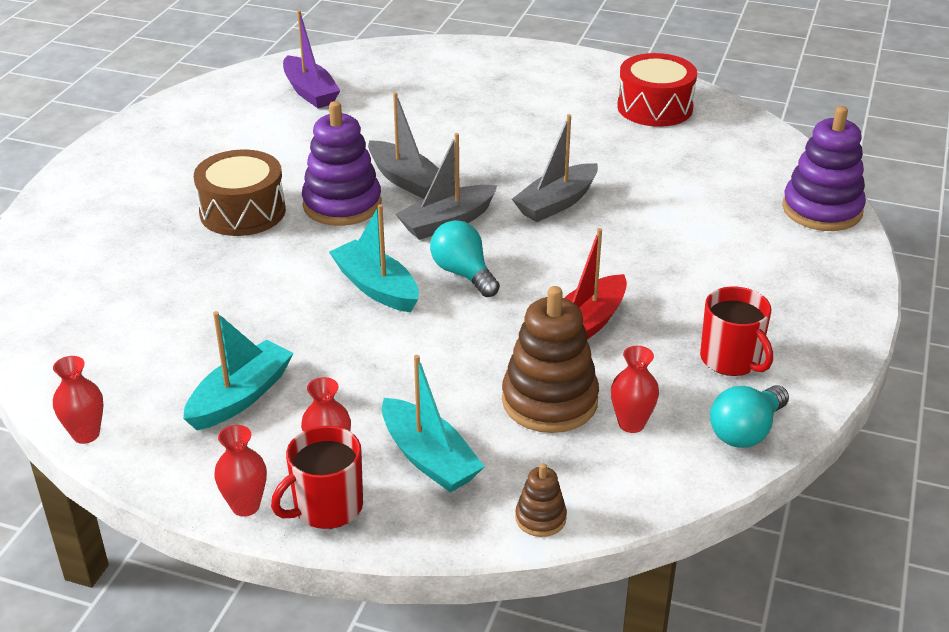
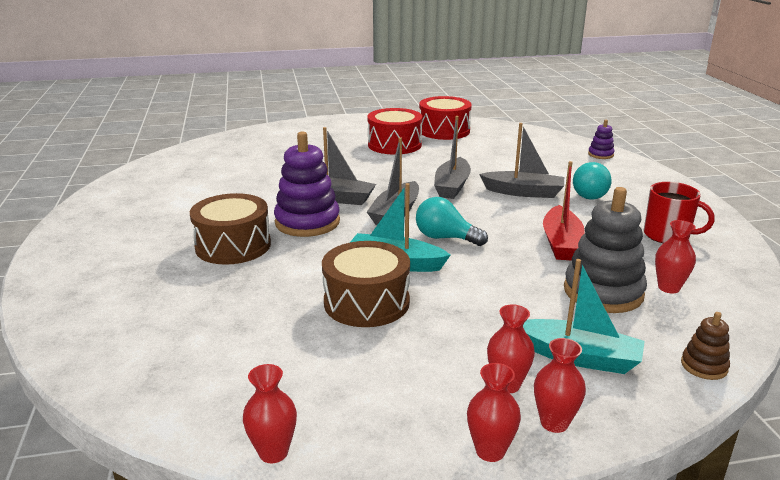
camera: 30 degrees left, 10 degrees down
(240, 397) = (382, 368): turquoise boat -> none
(299, 323) = (366, 302): none -> brown drum
(310, 92) = (204, 168): purple boat -> none
(327, 507) = (554, 423): red mug -> red vase
(549, 401) = (603, 292): brown stacking toy -> grey stacking toy
(562, 115) = (394, 144): none -> red drum
(634, 239) = (523, 192): none -> grey boat
(746, 431) = (733, 269): turquoise light bulb -> turquoise light bulb (589, 194)
(822, 210) = (600, 154): purple stacking toy -> purple stacking toy, size x0.48

